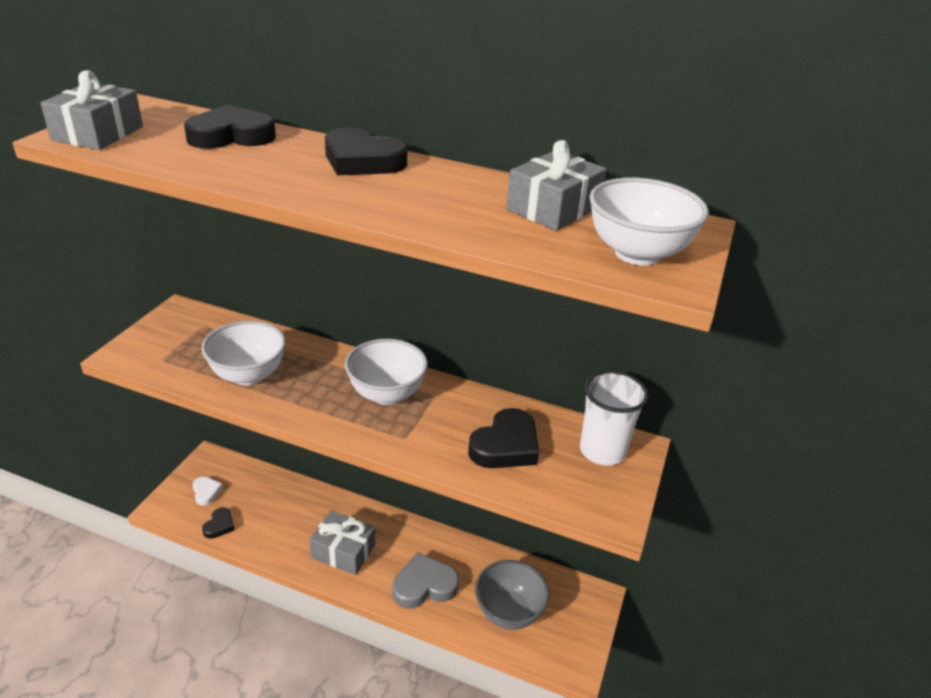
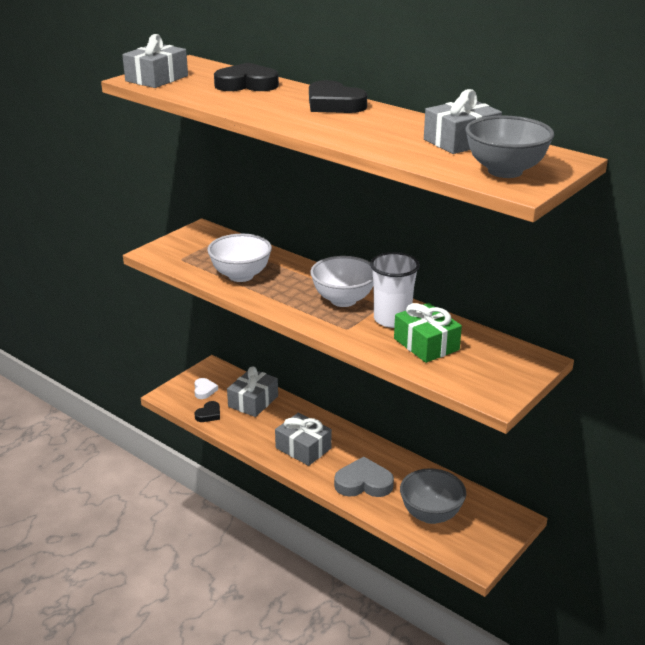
camera: 20 degrees right, 5 degrees down
(269, 497) = (253, 401): none -> grey gift
(505, 445) = (426, 344): black heart -> green gift
(602, 451) = (507, 358): white cup -> white cup (392, 319)
(637, 254) = (505, 171): white bowl -> grey bowl

